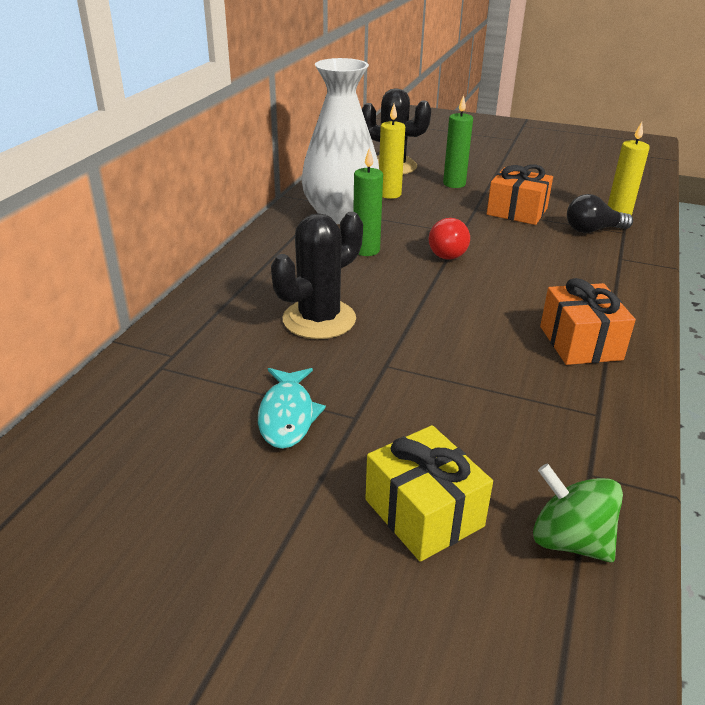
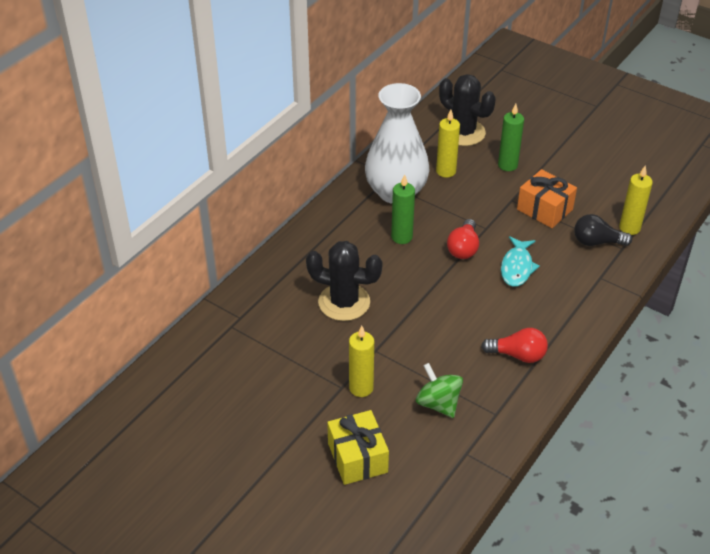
camera: 15 degrees right, 10 degrees up
(287, 415) = (300, 378): turquoise fish -> turquoise fish (517, 267)
(319, 319) = (344, 302): black cactus -> black cactus turned 45 degrees clockwise
(386, 413) = (361, 388): none -> yellow candle
(569, 540) = (431, 490): green spinning top -> green spinning top (438, 403)
(580, 343) = (518, 355): orange gift -> red light bulb

